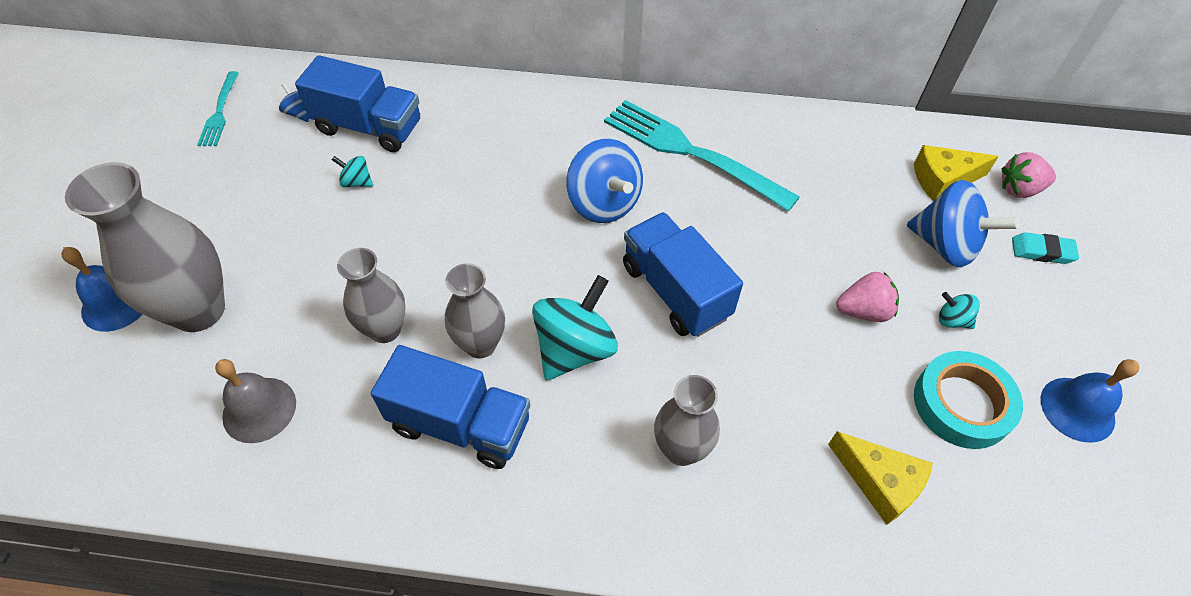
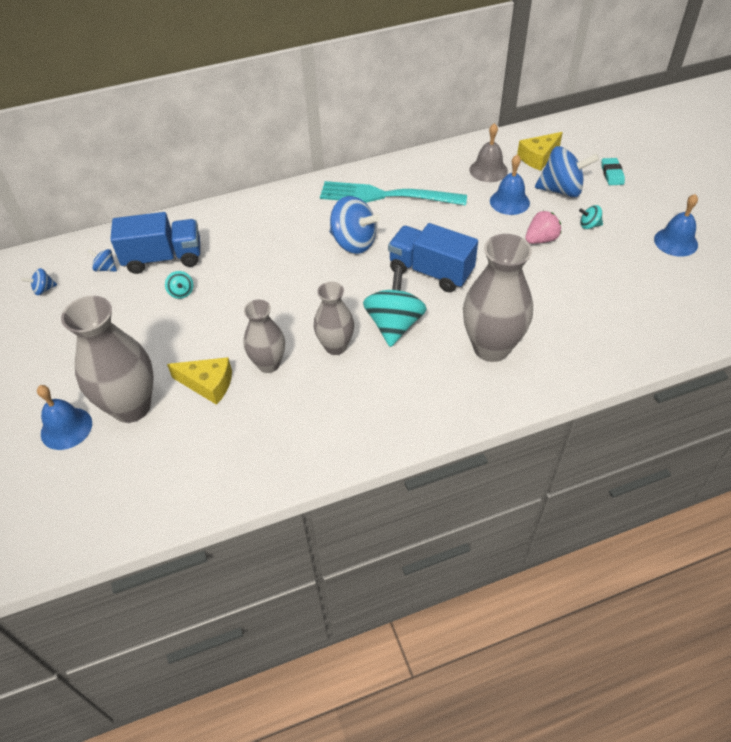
camera: 25 degrees left, 5 degrees down
(220, 112) = (44, 289): turquoise fork -> blue spinning top
(259, 409) = (221, 440): grey bell -> grey bell (488, 170)
(356, 182) = (181, 292): turquoise spinning top -> turquoise spinning top turned 105 degrees counterclockwise
(460, 424) = (356, 391): blue truck -> none
(681, 449) = (491, 347): grey vase -> grey vase, size x1.65
(856, 231) = (509, 202): none -> blue bell
(880, 482) = (604, 317): yellow cheese -> yellow cheese (208, 384)
(962, 404) = (620, 263): turquoise tape -> none
(1019, 189) = (581, 147): pink strawberry -> none
(1042, 251) = (612, 174): turquoise eraser -> turquoise eraser turned 75 degrees counterclockwise

